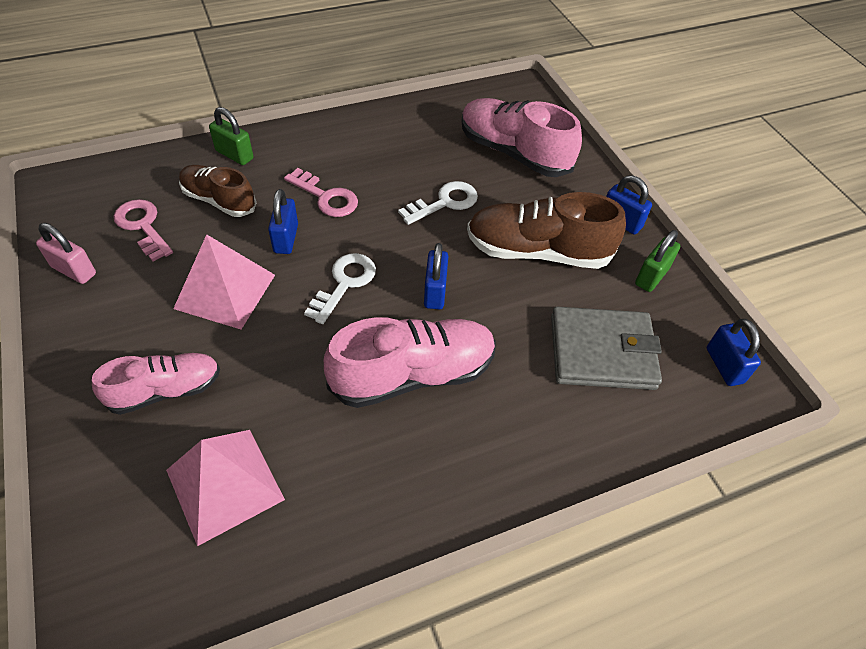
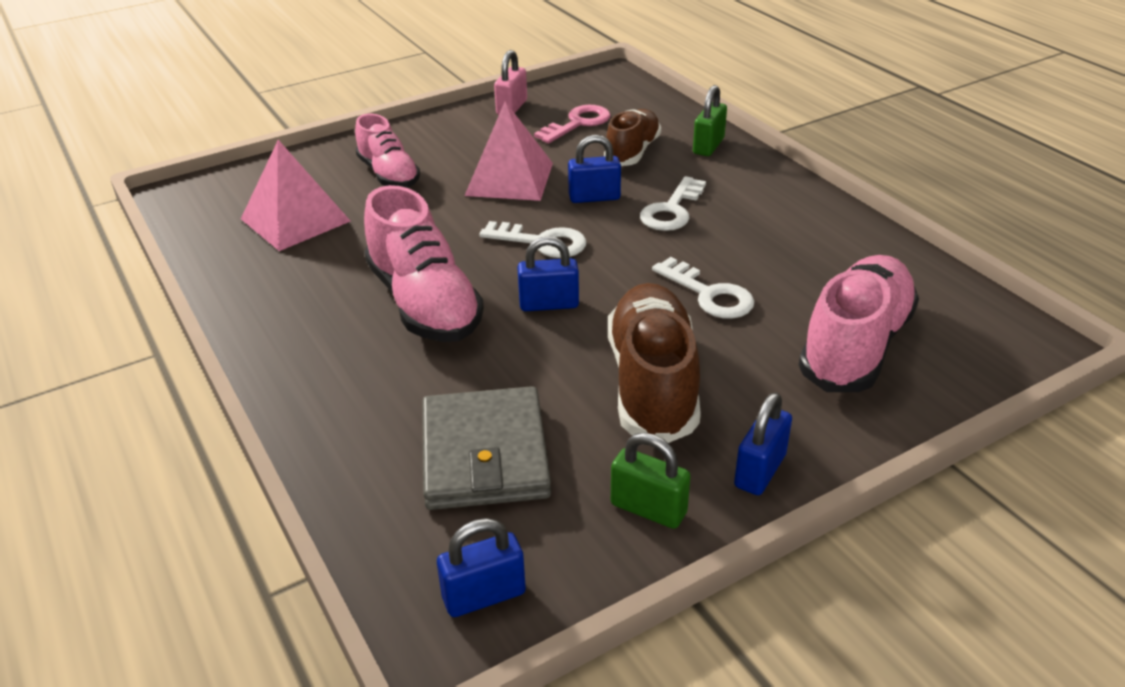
camera: 85 degrees right, 15 degrees down
(326, 197) = (672, 210): pink key -> white key

